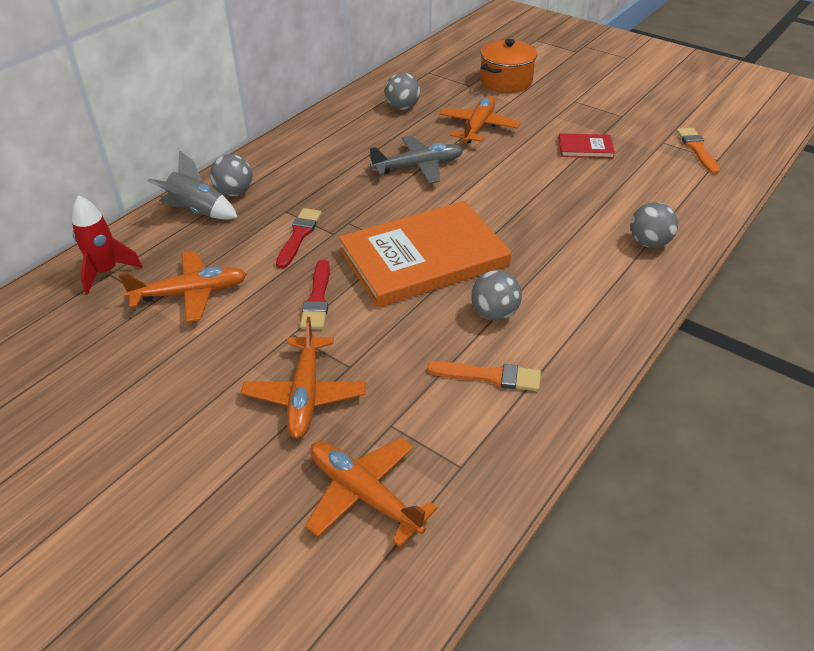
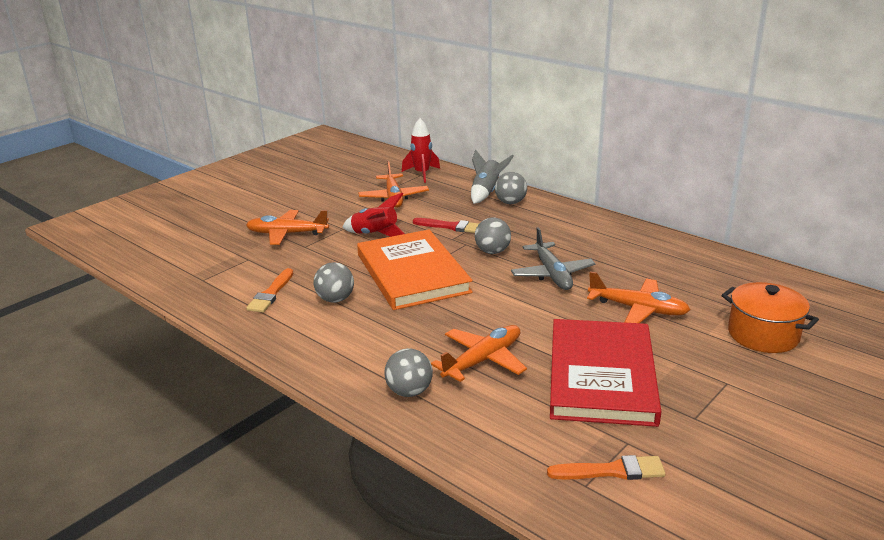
camera: 95 degrees right, 15 degrees down
(317, 299) = (375, 235): red brush -> red rocket
(364, 494) = (203, 251): orange plane -> orange plane (483, 360)
(402, 107) = (670, 268): grey ball -> grey ball (492, 251)
(585, 148) = (601, 376): red book -> red book, size x2.33

